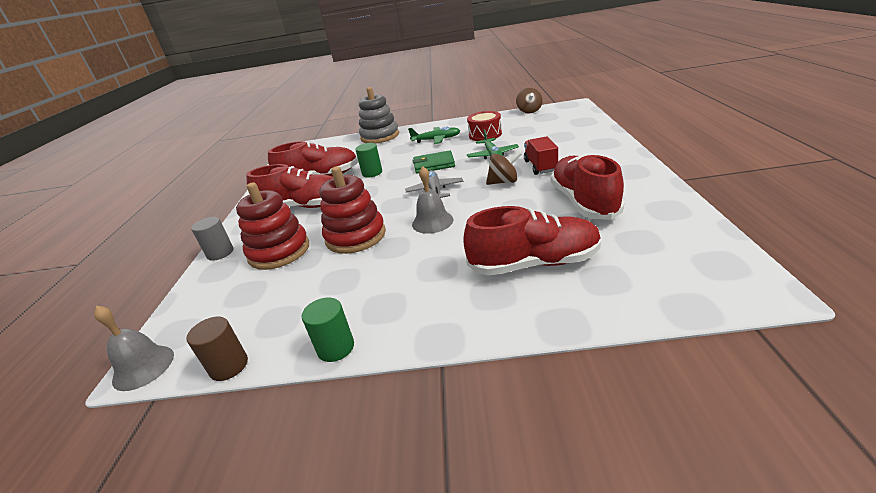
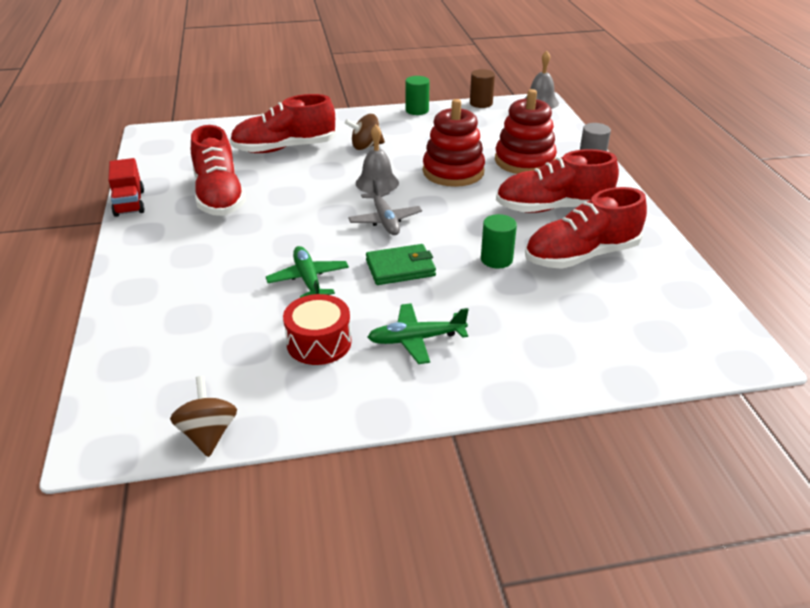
camera: 165 degrees right, 5 degrees up
(380, 136) = (556, 372): grey stacking toy -> none
(504, 182) = (297, 227): brown spinning top -> brown spinning top (366, 146)
(540, 166) = (245, 250): red truck -> red truck (129, 203)

